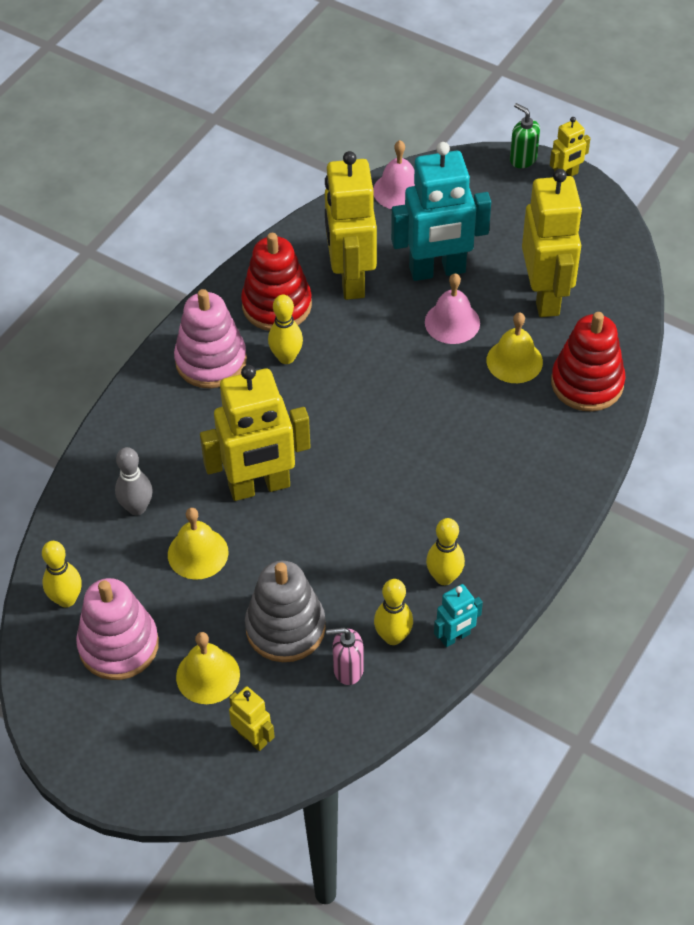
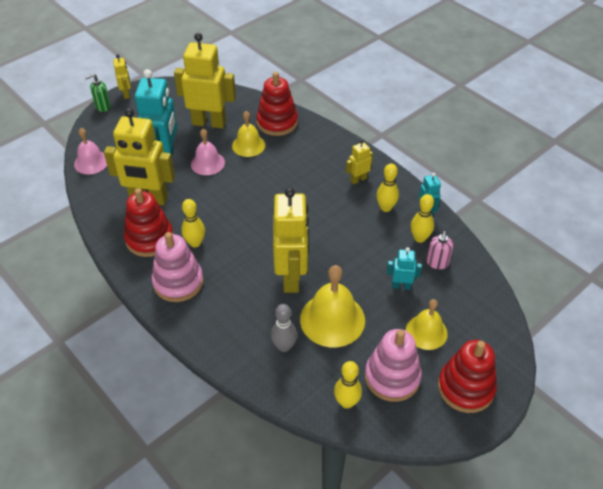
camera: 75 degrees left, 5 degrees down
(122, 740) = (465, 388): none -> red stacking toy
(198, 553) = (332, 319): yellow bell -> yellow bell, size x1.59
(253, 738) = (475, 318): yellow robot -> yellow robot (358, 179)
(285, 628) = (401, 286): grey stacking toy -> turquoise robot

